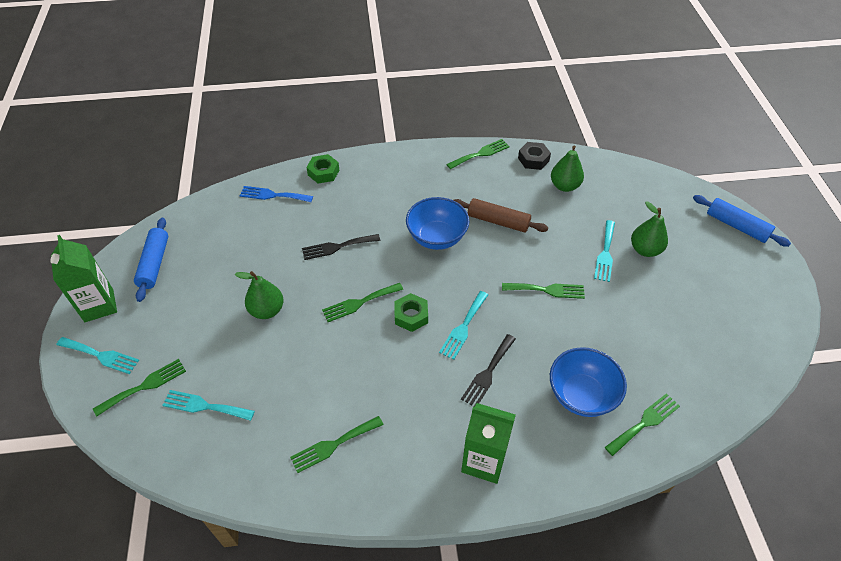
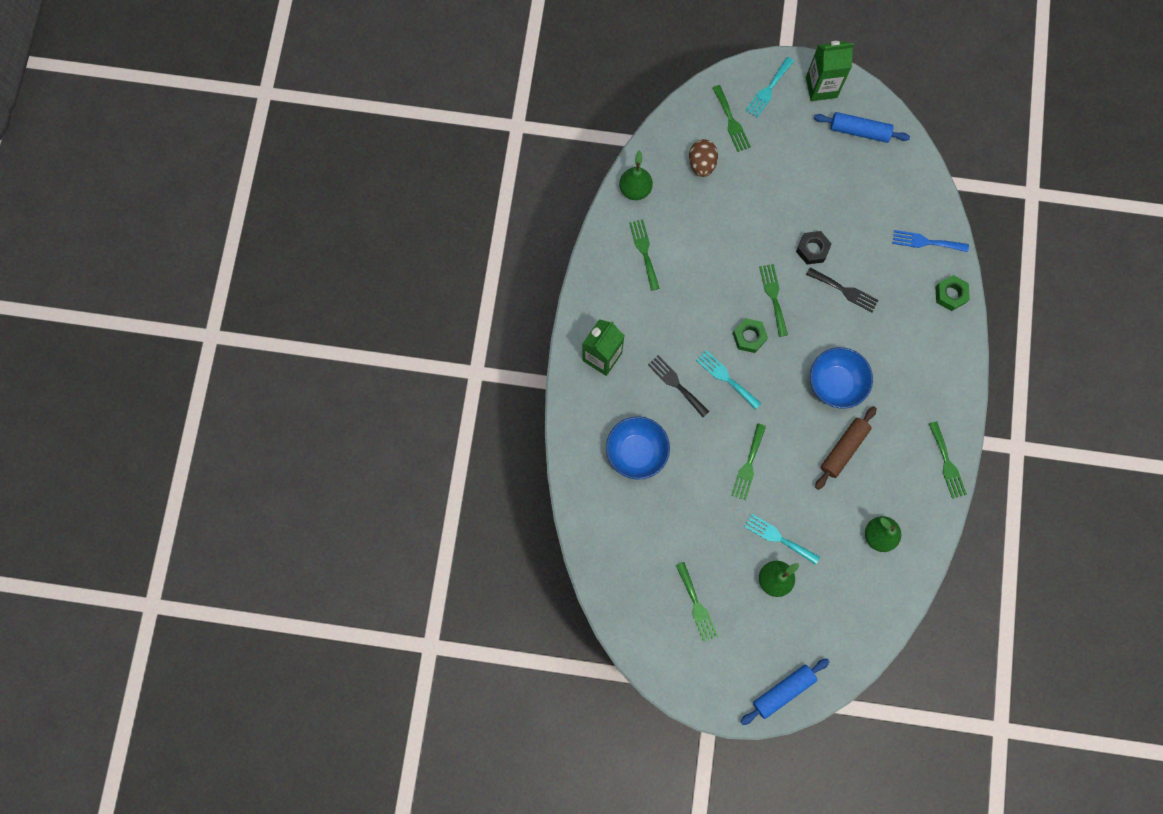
camera: 105 degrees right, 25 degrees up
(205, 406) = (701, 164): turquoise fork -> brown egg
(267, 310) = (784, 219): green pear -> green pear (635, 189)
(273, 195) = (926, 242): blue fork -> blue fork turned 105 degrees counterclockwise
(338, 247) = (844, 290): black fork -> black fork turned 120 degrees clockwise
(533, 159) = (926, 517): black nut -> black nut (812, 249)
(644, 423) = (599, 491): green fork -> green fork (696, 604)

